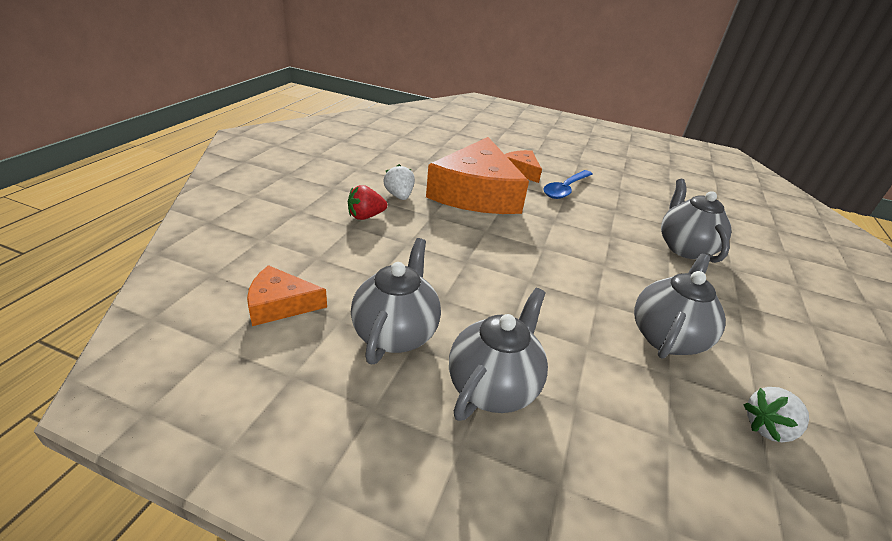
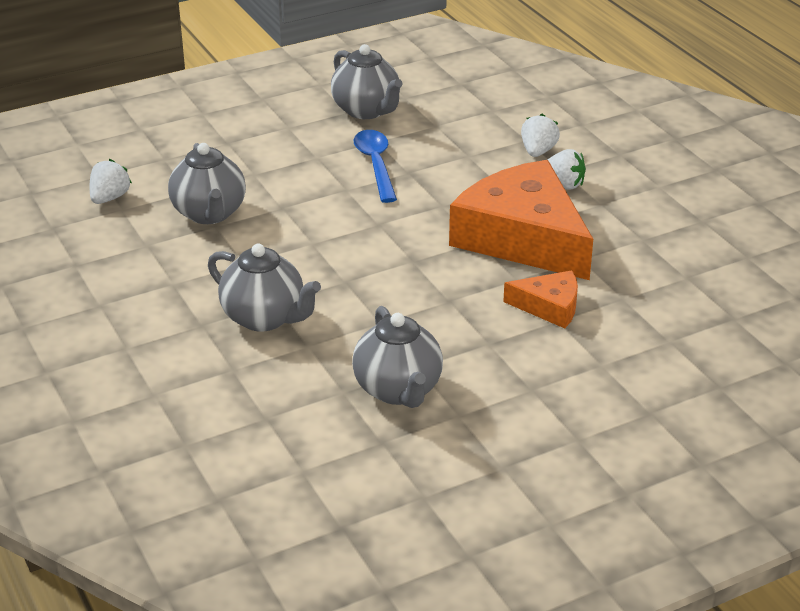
camera: 135 degrees right, 0 degrees up
(280, 304) = (448, 83): orange cheese -> none
(365, 216) = (538, 151): red strawberry -> white strawberry
(493, 386) = (279, 123): grey teapot -> grey teapot (398, 390)
(565, 189) = (466, 315): blue spoon -> blue spoon (376, 165)

